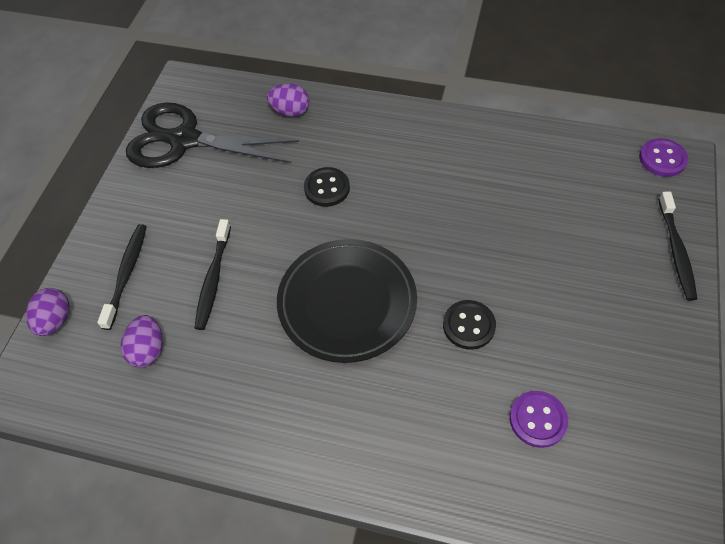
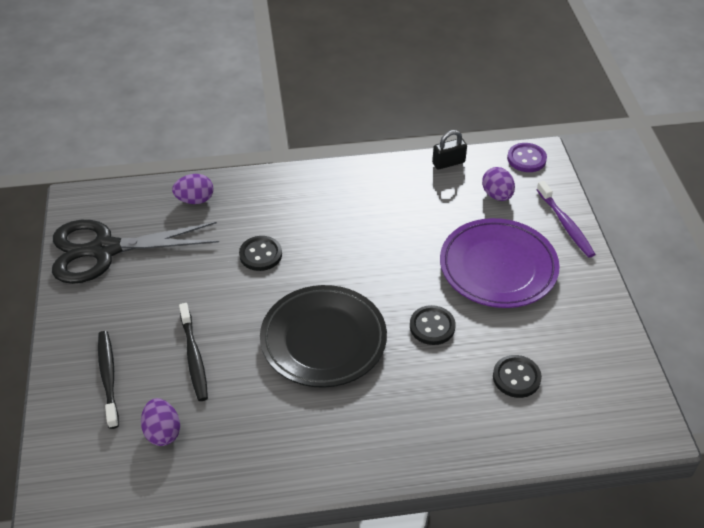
camera: 25 degrees left, 10 degrees down
(55, 320) = (58, 437): purple egg -> purple egg (497, 195)
(537, 420) = (516, 377): purple button -> black button
(569, 140) = (448, 163): none -> black padlock
(573, 279) = (498, 267): none -> purple plate
(676, 251) = (565, 224): black toothbrush -> purple toothbrush

